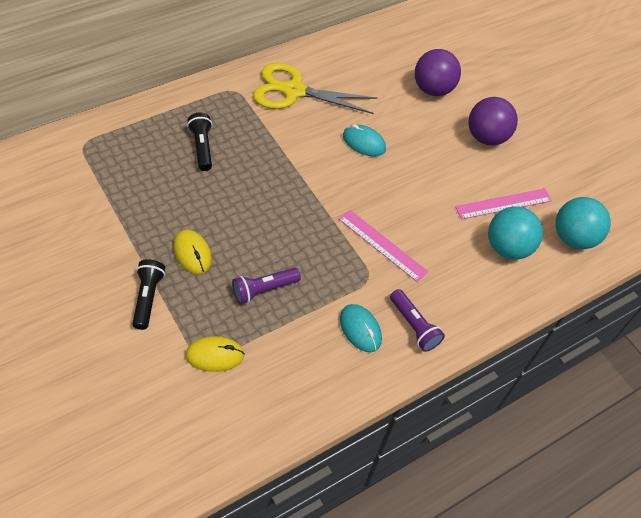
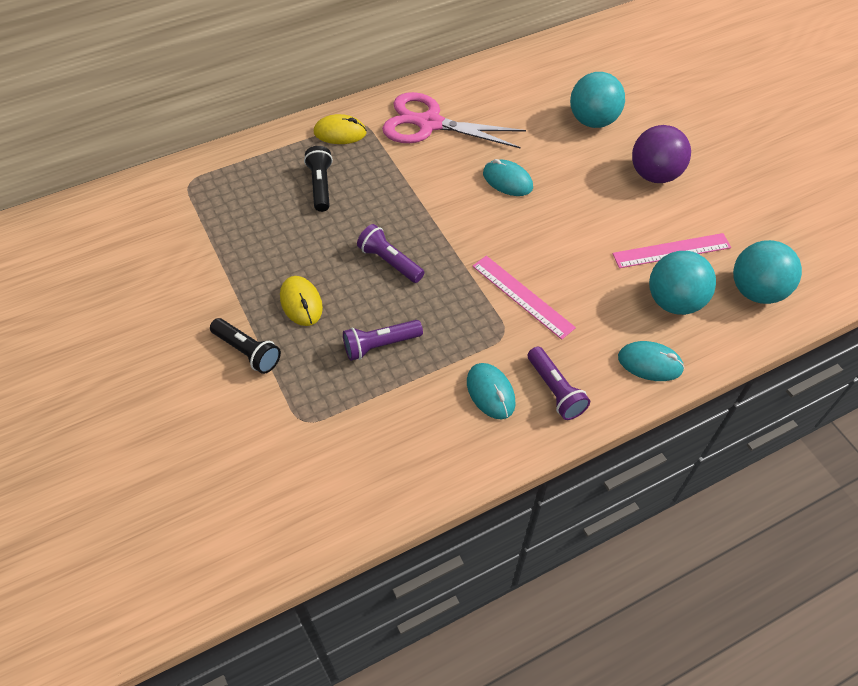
camera: 10 degrees right, 0 degrees up
(148, 298) = (247, 352): black flashlight -> black flashlight turned 120 degrees clockwise
(215, 355) = (318, 418): yellow mouse -> yellow mouse (340, 133)
(267, 215) = (390, 261): none -> purple flashlight
(293, 91) = (429, 124): yellow scissors -> pink scissors
(433, 89) = (593, 121): purple ball -> turquoise ball
(490, 301) = (650, 363): none -> turquoise mouse

